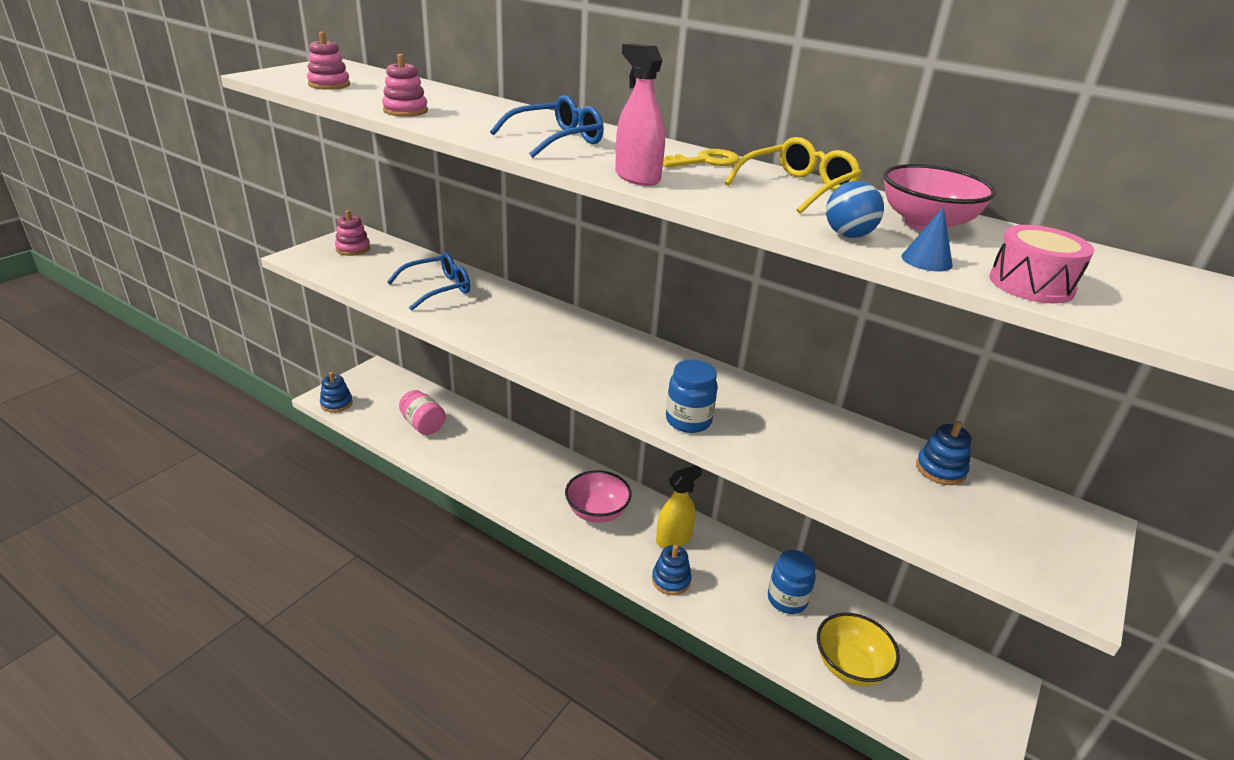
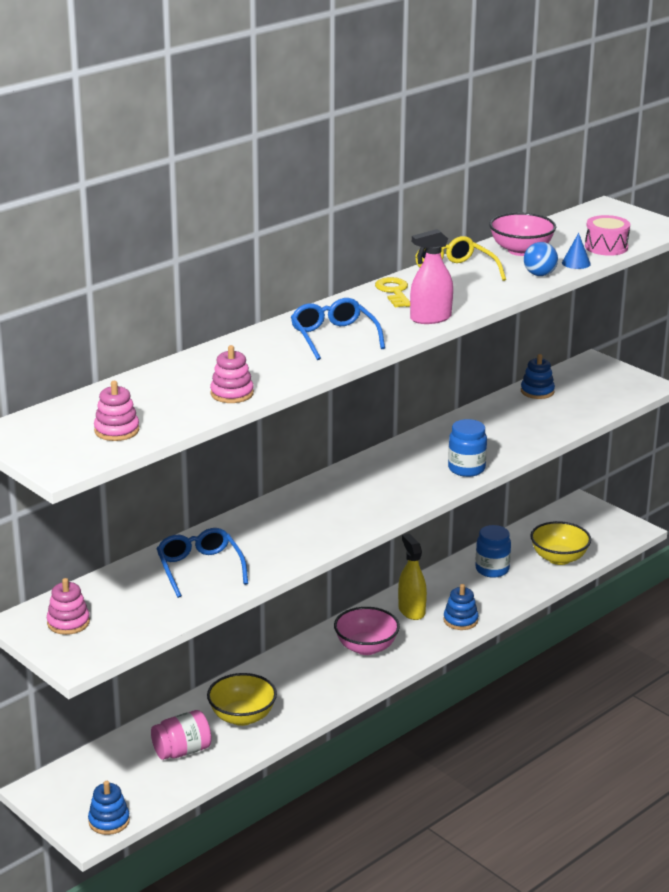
camera: 75 degrees left, 5 degrees down
(472, 449) = (242, 717): none -> yellow bowl

